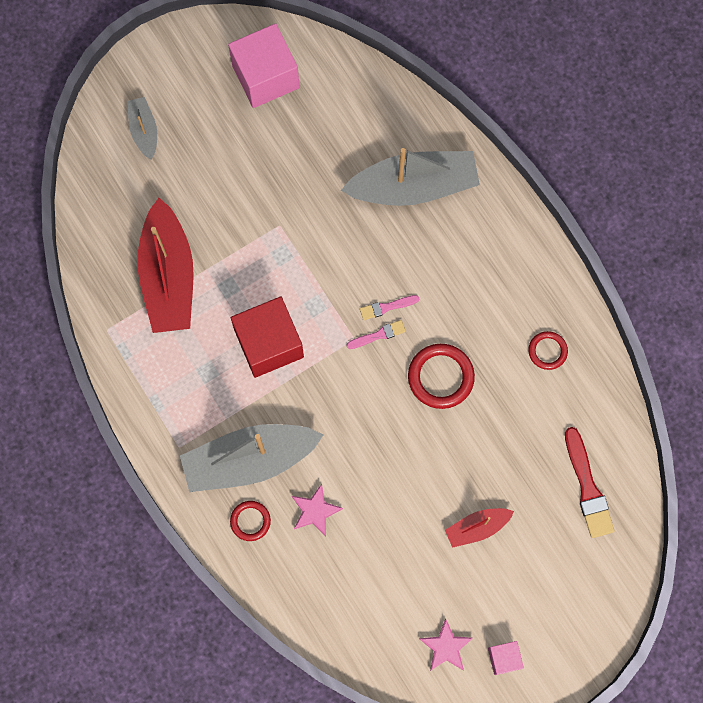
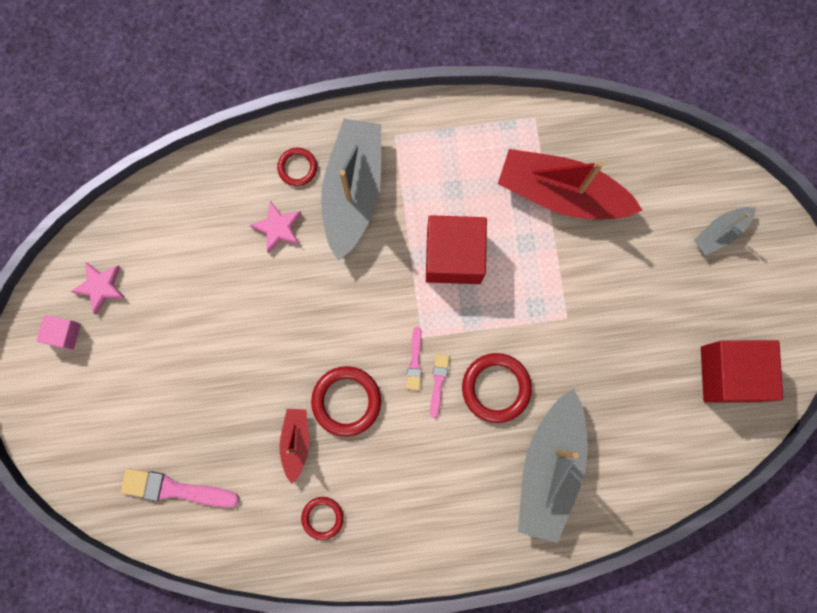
camera: 115 degrees right, 5 degrees up
(144, 130) = (720, 232): grey boat -> grey boat turned 135 degrees clockwise
(265, 76) = (729, 374): pink cube -> red cube
(368, 257) = (496, 388): none -> red ring
(477, 527) = (190, 366): red boat -> red boat (296, 442)
(587, 487) = (175, 489): red brush -> pink brush

